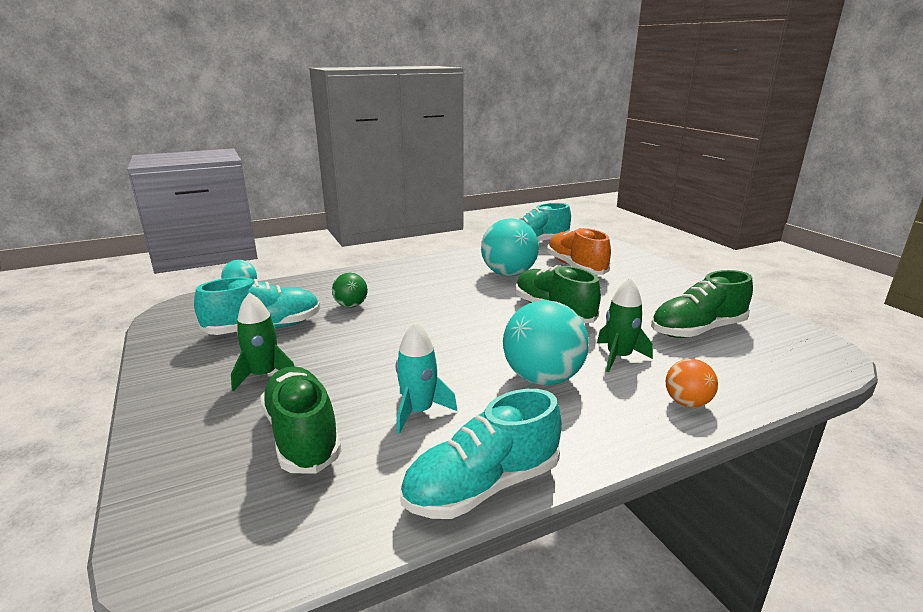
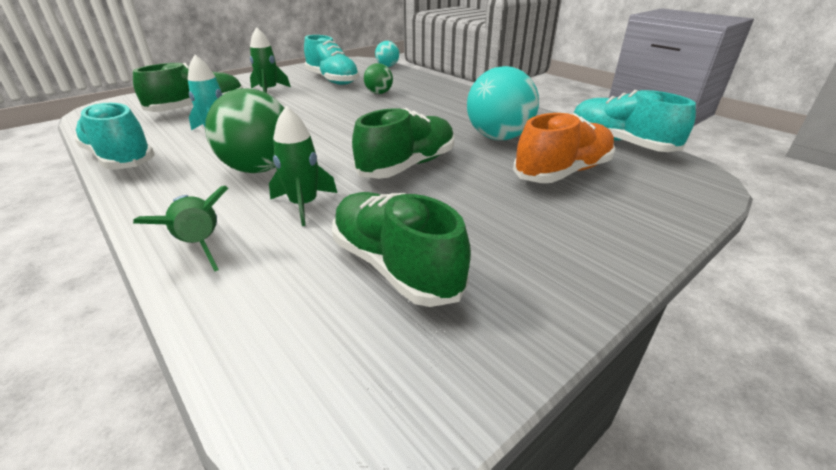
camera: 75 degrees right, 10 degrees up
(542, 378) = (259, 168): turquoise ball -> green ball
(687, 403) = (199, 245): orange ball -> green rocket

